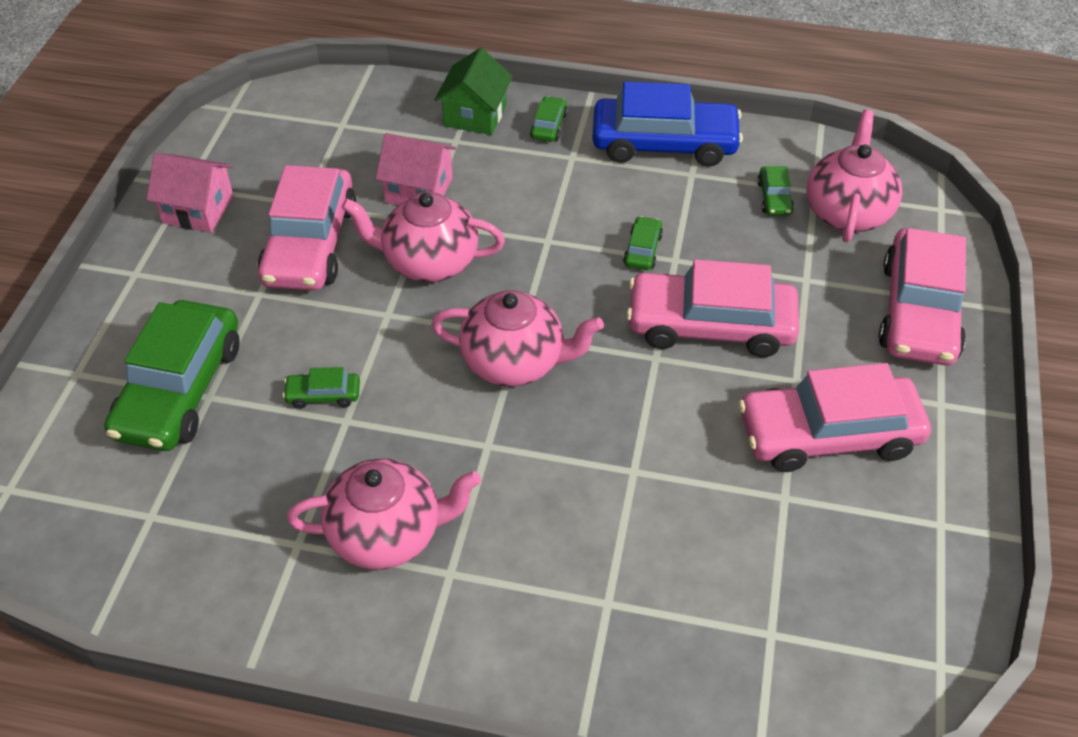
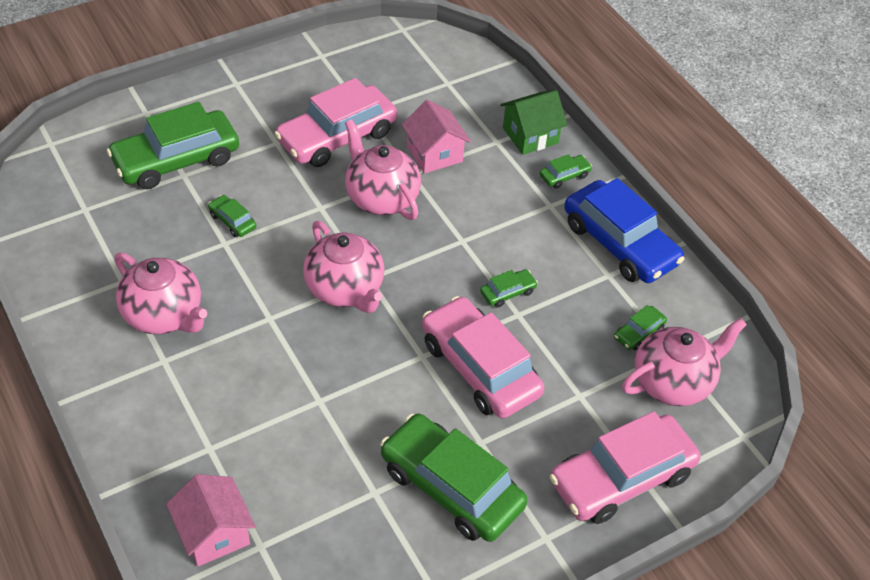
camera: 45 degrees right, 0 degrees up
(198, 210) = (309, 73): pink house -> pink house (214, 533)
(828, 434) = (451, 487): pink car -> green car

